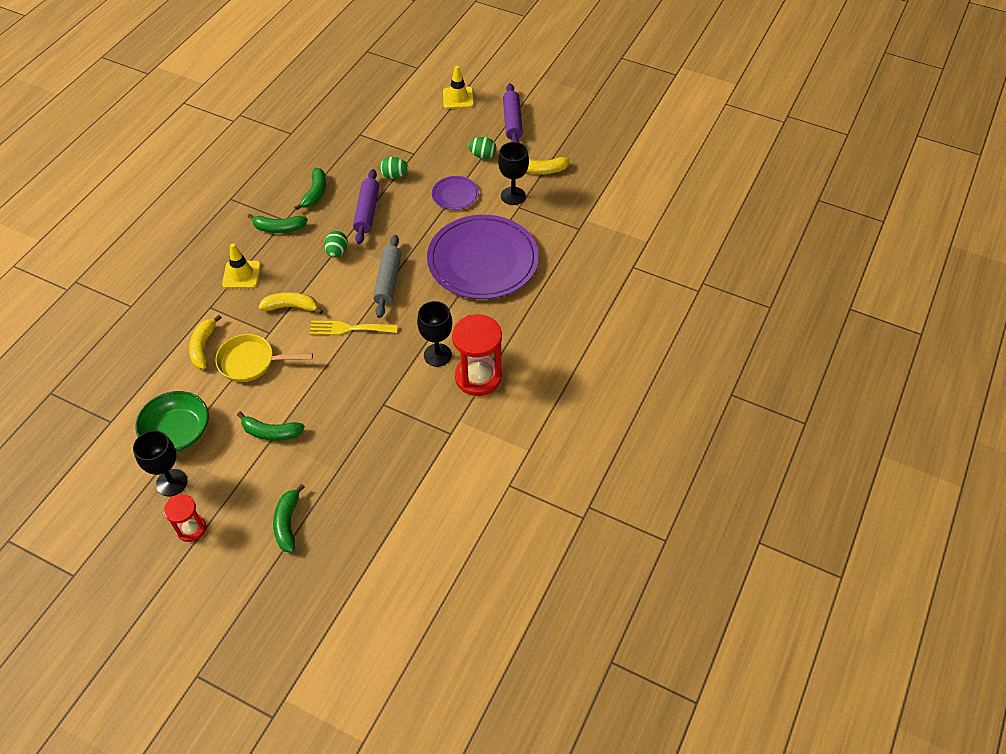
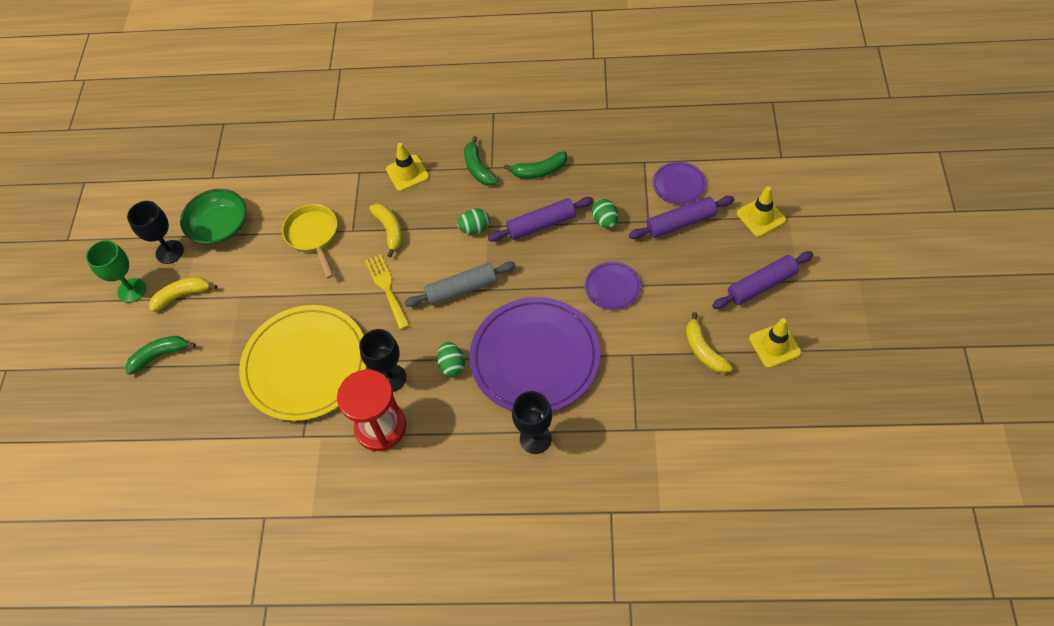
camera: 70 degrees right, 5 degrees up
(191, 528) = (132, 290): red hourglass -> green goblet
(203, 347) = (314, 193): yellow banana -> yellow banana (182, 295)
(271, 432) = (245, 292): green banana -> none
(382, 410) = (305, 364): none -> yellow plate
(396, 125) = (679, 185): none -> purple plate
(430, 138) = (681, 223): none -> purple rolling pin
(482, 155) = (687, 283): green egg -> green egg (452, 365)
(513, 196) = (645, 341): black goblet -> black goblet (535, 439)
(562, 135) = (774, 345): none -> yellow traffic cone

